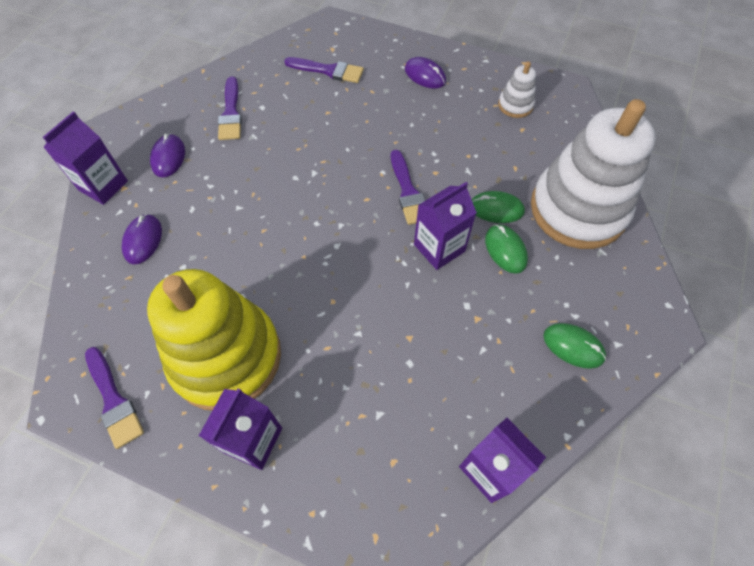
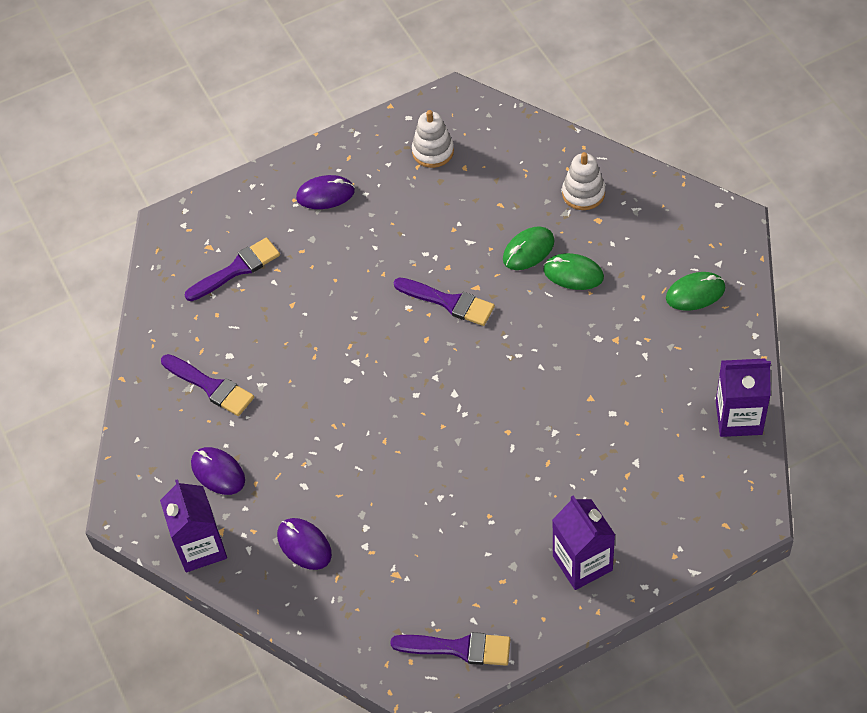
camera: 45 degrees left, 5 degrees down
(226, 357) = (491, 542): yellow stacking toy -> none
(439, 248) = (527, 319): purple carton -> none
(578, 209) = (583, 193): white stacking toy -> white stacking toy, size x0.42

